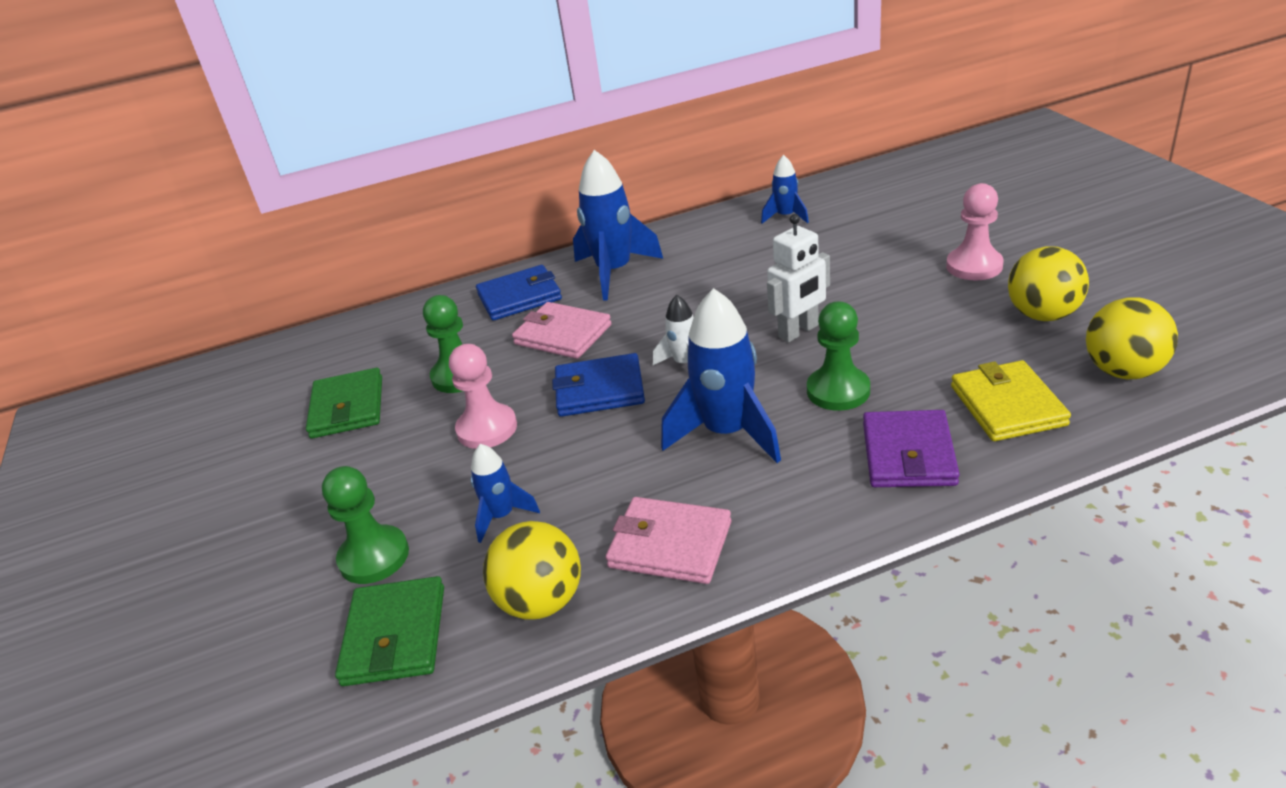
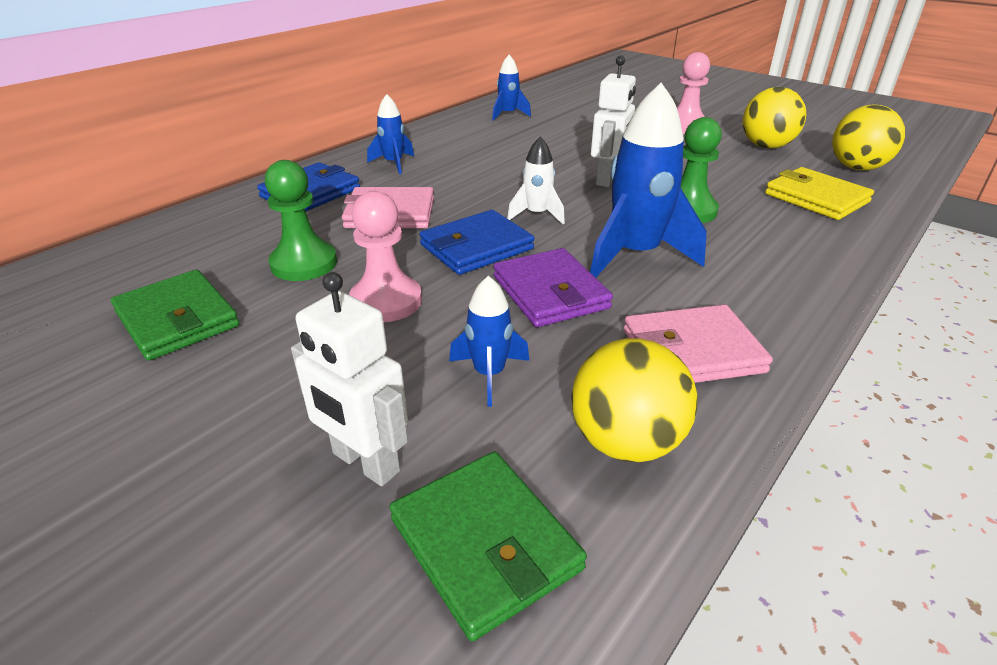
camera: 35 degrees left, 0 degrees up
(374, 557) = (365, 463): green pawn -> white robot
(614, 272) = (393, 164): blue rocket -> blue rocket, size x0.53
(908, 454) = (793, 239): purple wallet -> purple wallet (550, 292)

